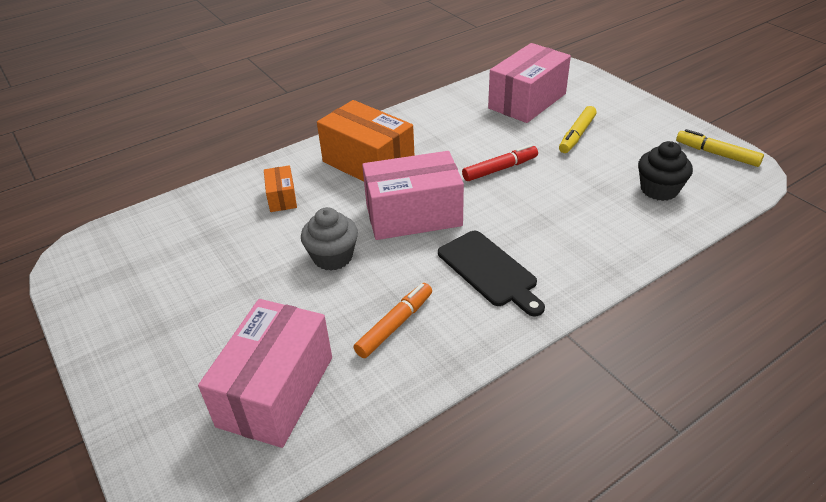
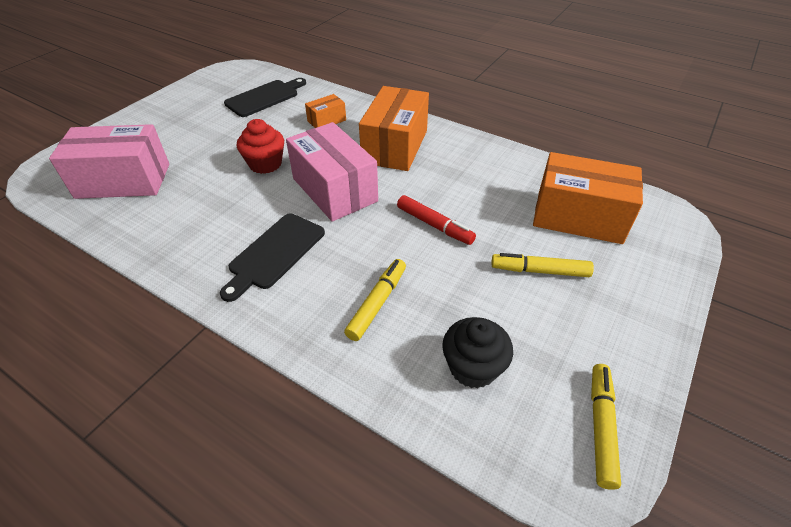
camera: 65 degrees right, 5 degrees up
(183, 238) = (265, 97): none -> black cutting board
(332, 257) = (265, 164): grey cupcake -> red cupcake
(395, 325) = (195, 216): orange marker -> none
(527, 101) = (578, 217): pink box -> orange box
(580, 220) = (377, 303): none -> yellow marker

